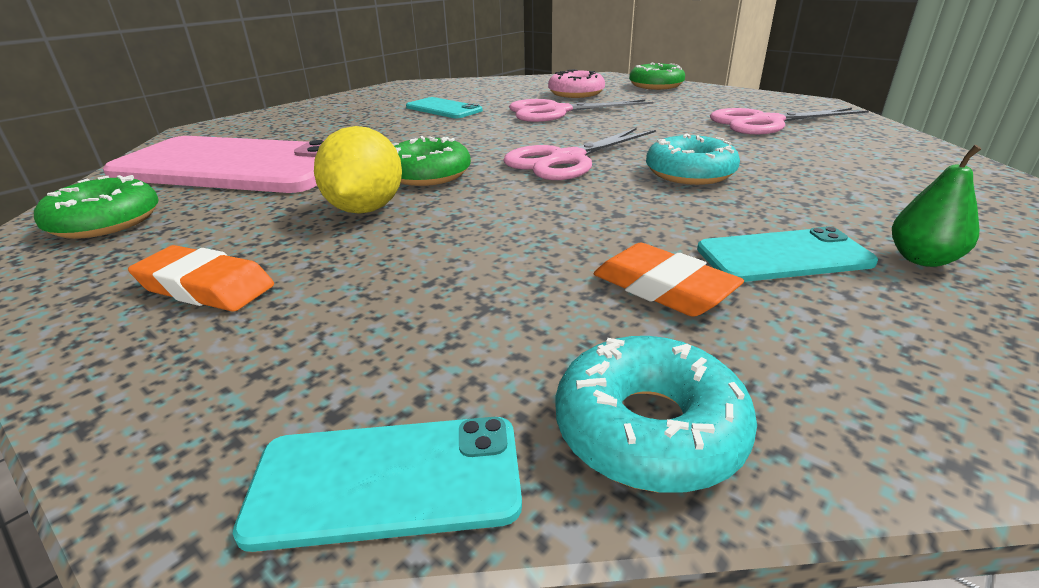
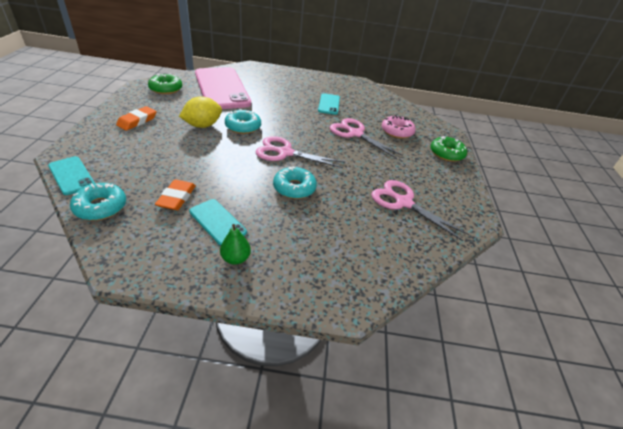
camera: 50 degrees right, 10 degrees up
(205, 287) = (137, 121): orange eraser -> orange eraser turned 45 degrees clockwise
(428, 174) = (243, 127): green donut -> turquoise donut

